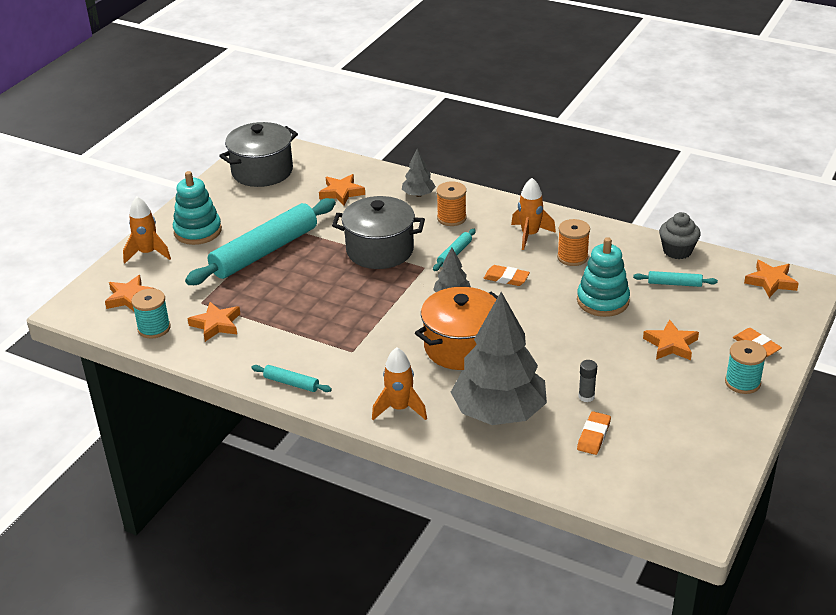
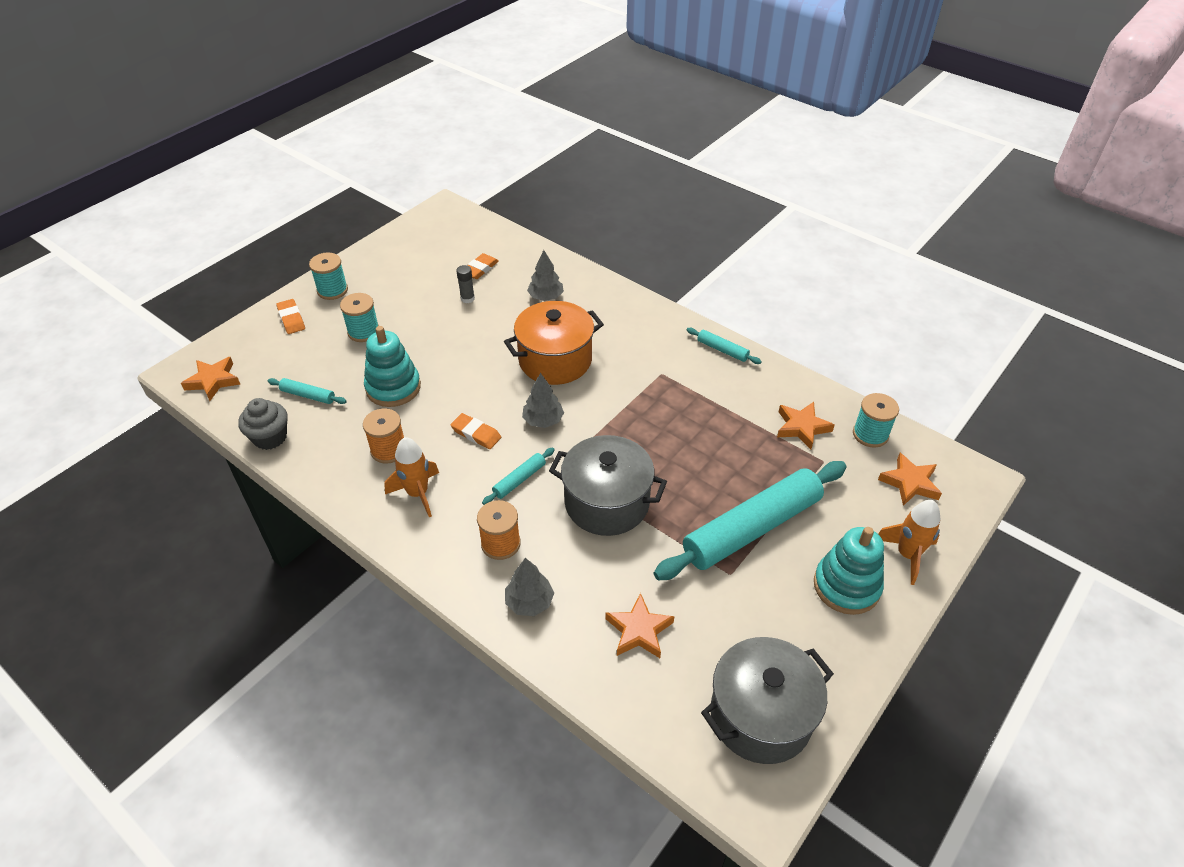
camera: 170 degrees left, 10 degrees up
(400, 408) = (628, 312): orange rocket -> none
(499, 412) = (546, 297): grey tree -> grey tree, size x0.45
(671, 344) = (363, 331): orange star -> turquoise spool

